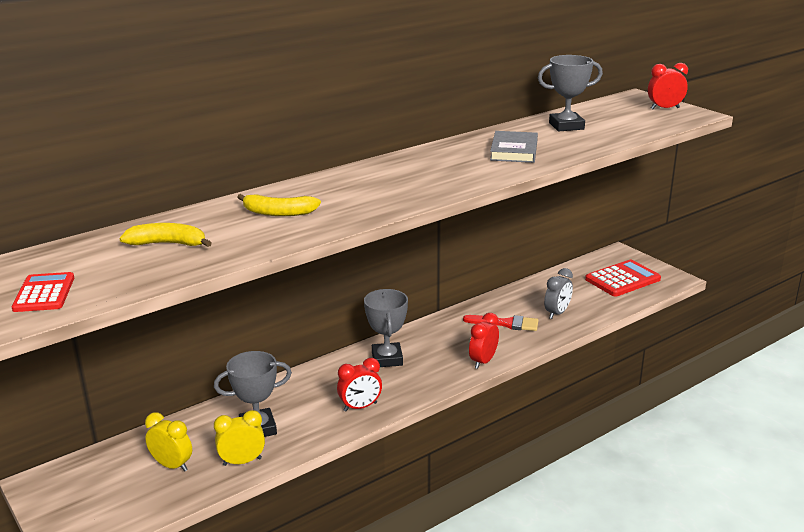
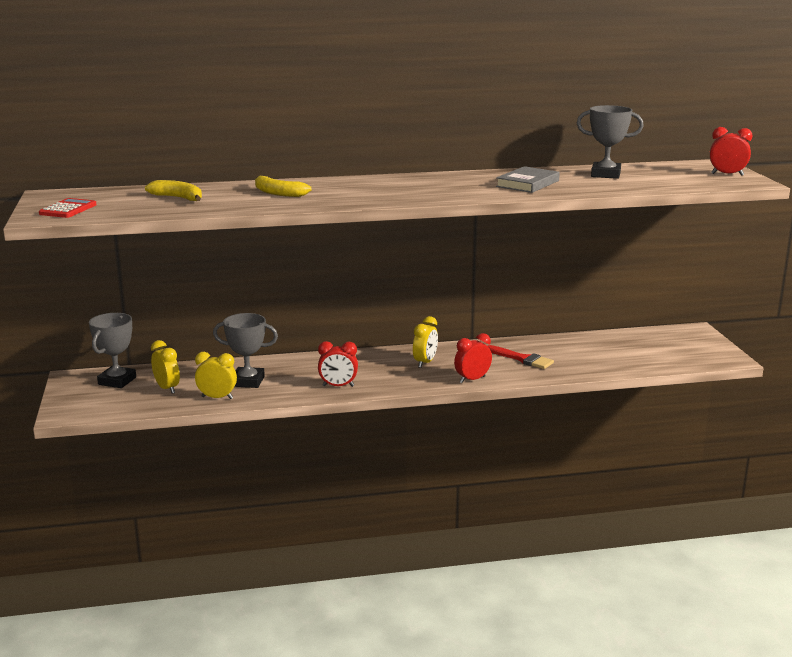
camera: 25 degrees right, 5 degrees down
(387, 359) = (392, 361): grey trophy -> grey trophy (117, 381)
(420, 352) = (425, 362): none -> yellow clock
(557, 313) = (579, 361): grey clock -> none
(622, 279) = (674, 350): red calculator -> none

